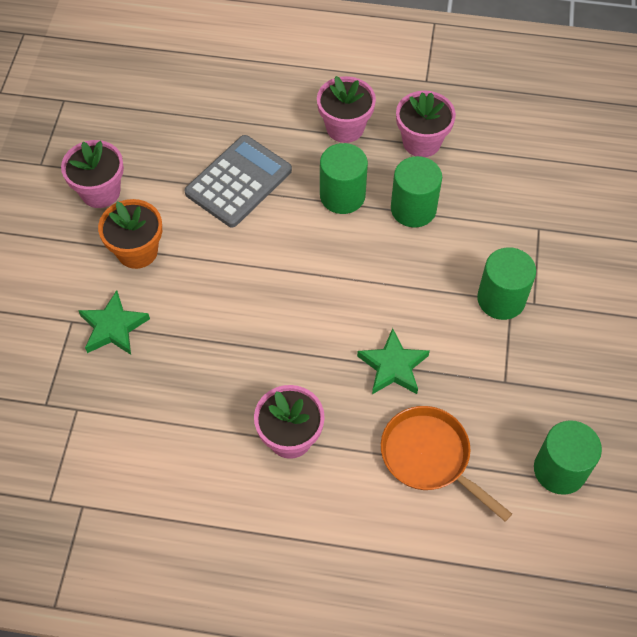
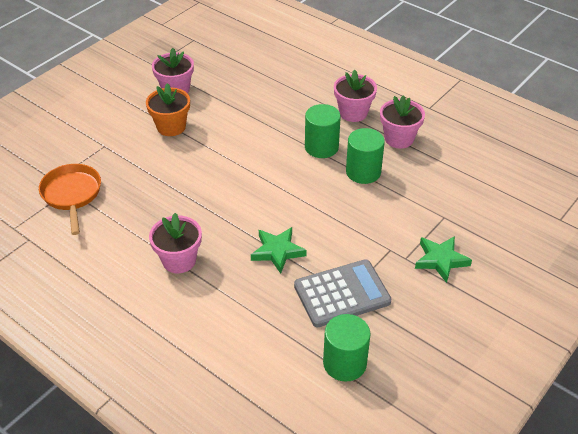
camera: 30 degrees right, 15 degrees down
(113, 327) = (124, 158): green star -> green star (440, 260)
(238, 182) = (261, 115): grey calculator -> grey calculator (342, 294)
(430, 457) = (259, 313): orange pan -> orange pan (72, 195)
(501, 299) = (383, 246): green cylinder -> none

